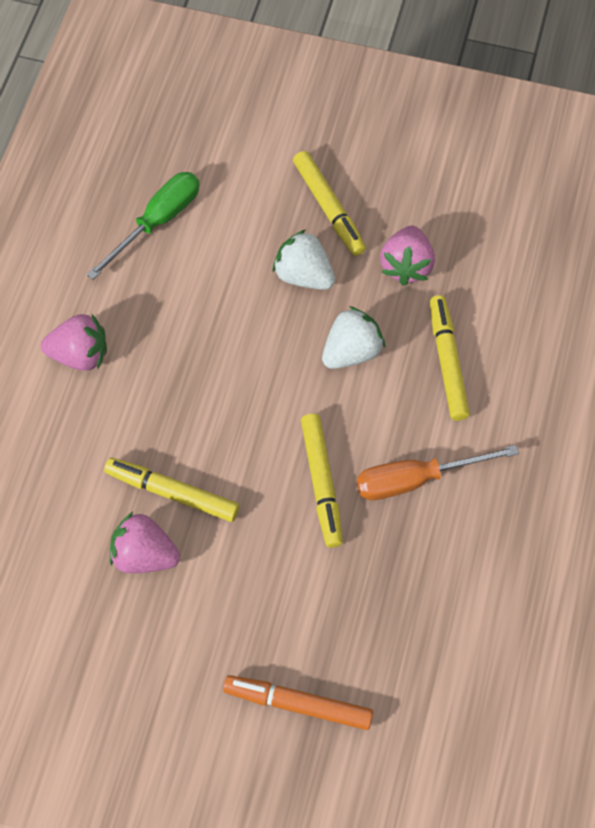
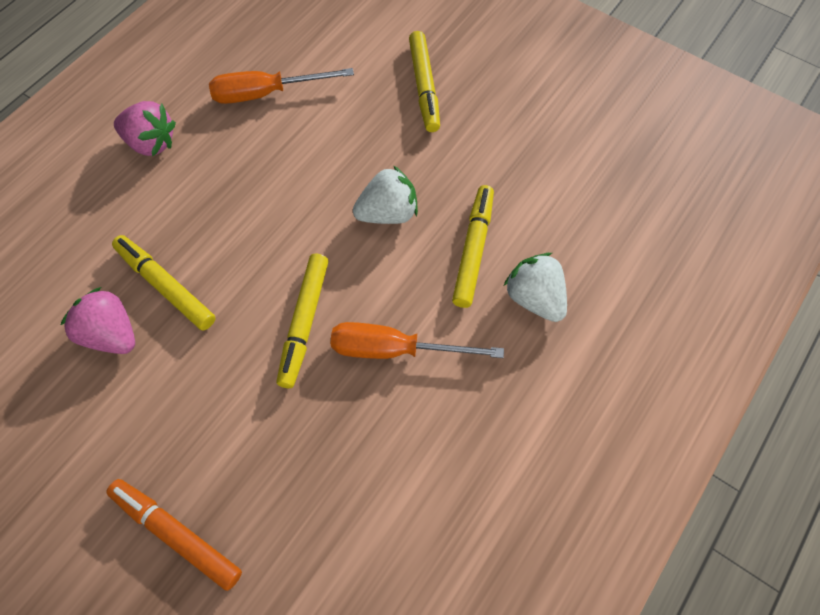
camera: 20 degrees right, 0 degrees up
(157, 222) = (272, 57): green screwdriver -> none
(171, 265) = (266, 93): none -> orange screwdriver
(304, 275) = (376, 135): white strawberry -> white strawberry (535, 298)
(406, 266) = (472, 154): pink strawberry -> none

